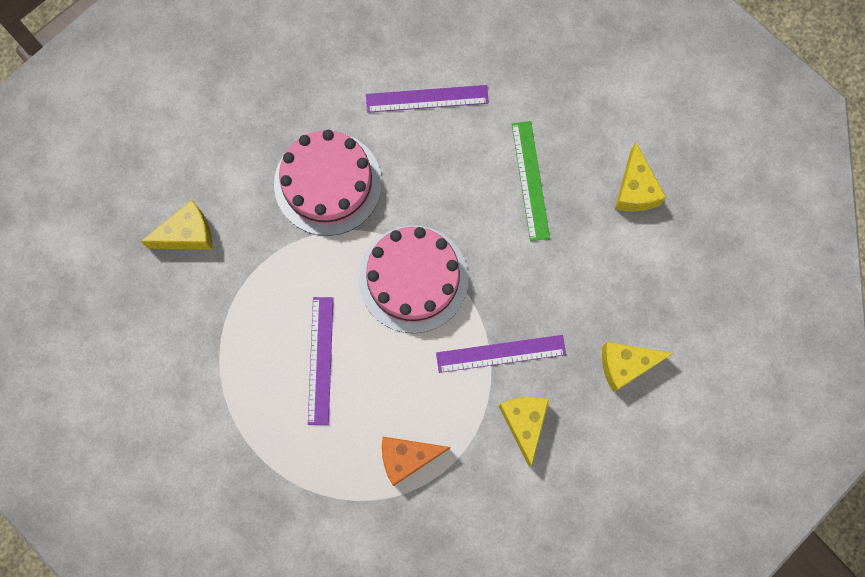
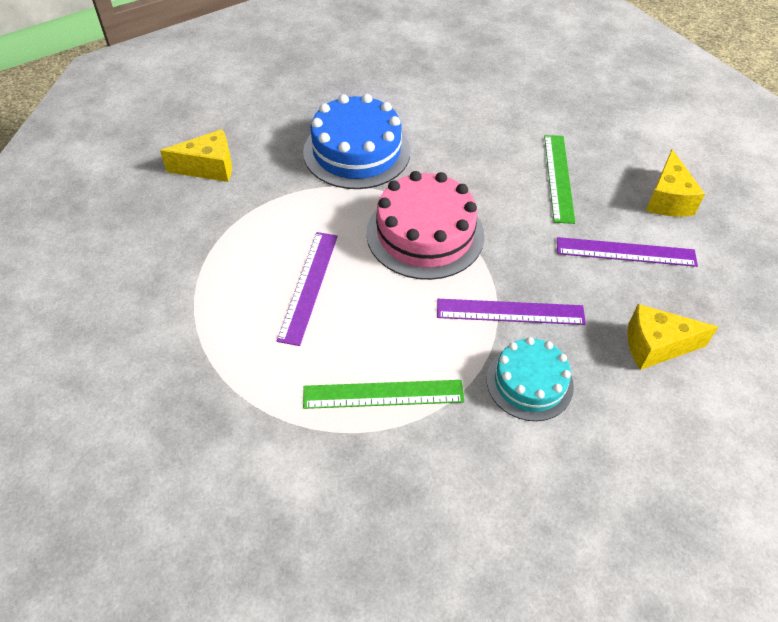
camera: 10 degrees right, 25 degrees down
(328, 183) = (356, 152): pink cake -> blue cake
(407, 458) = (383, 394): orange cheese -> green ruler
(427, 98) = (465, 109): purple ruler -> purple ruler (625, 252)
(524, 423) = (529, 382): yellow cheese -> turquoise cake

